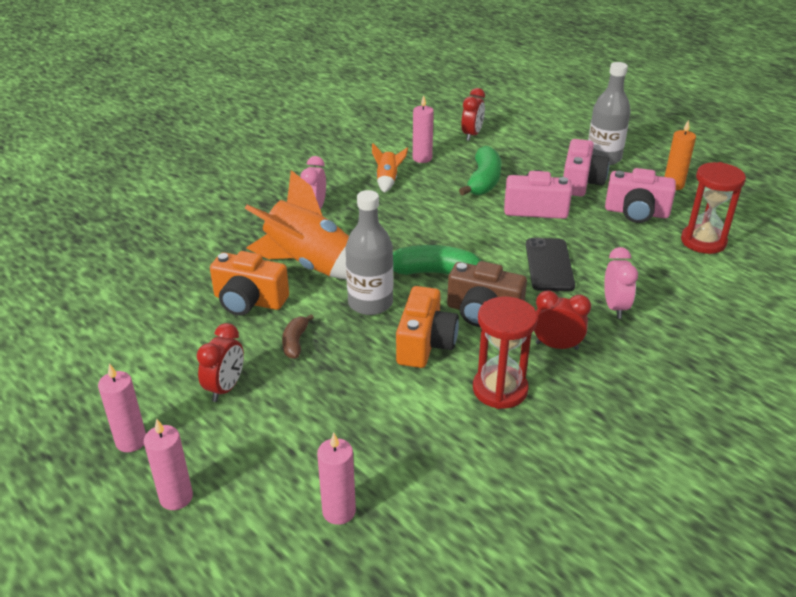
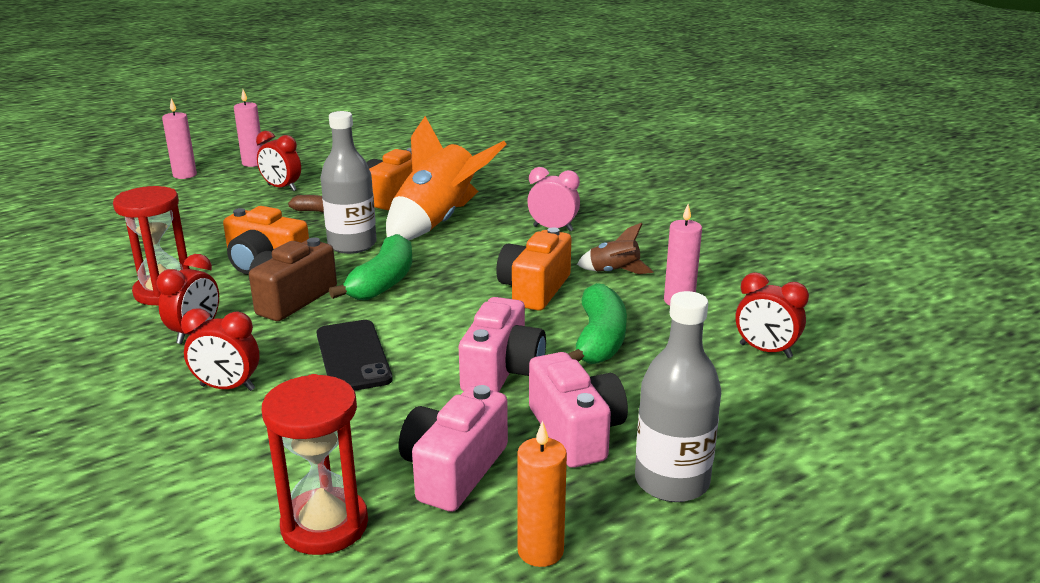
camera: 100 degrees right, 10 degrees down
(339, 511) = (109, 218): pink candle -> none
(387, 180) = (614, 272): orange rocket -> brown rocket
(425, 208) = (534, 289): none -> orange camera
(483, 181) = (599, 340): green banana -> green banana turned 105 degrees counterclockwise
(549, 265) = (353, 356): black phone -> black phone turned 60 degrees clockwise
(581, 182) = (576, 431): pink camera -> pink camera turned 135 degrees counterclockwise
(615, 307) = (227, 388): pink clock -> red clock

